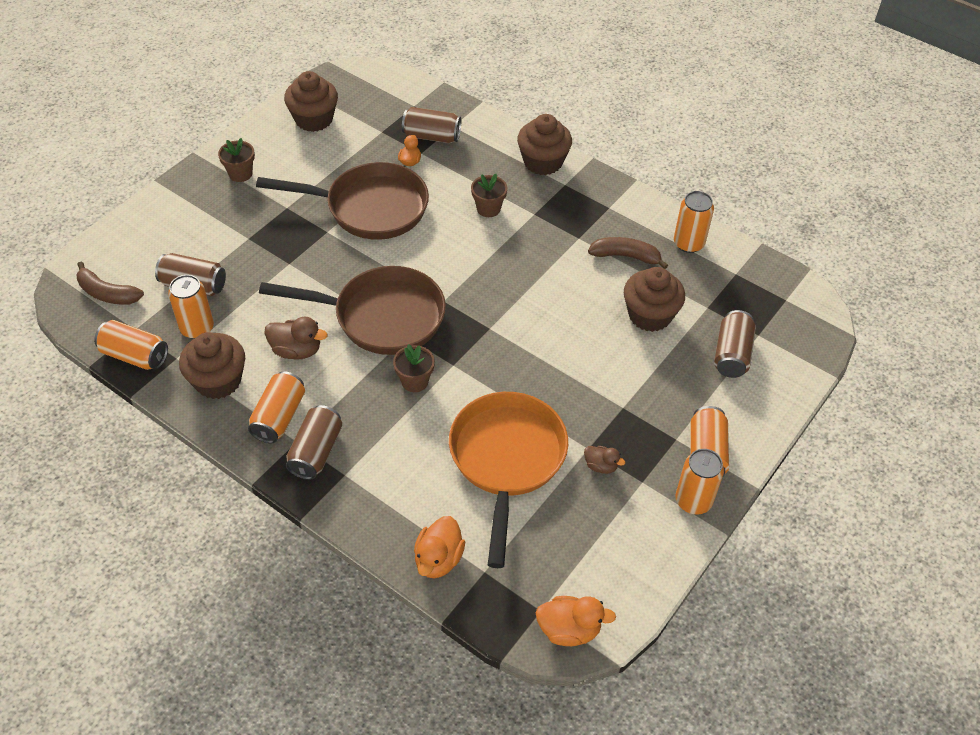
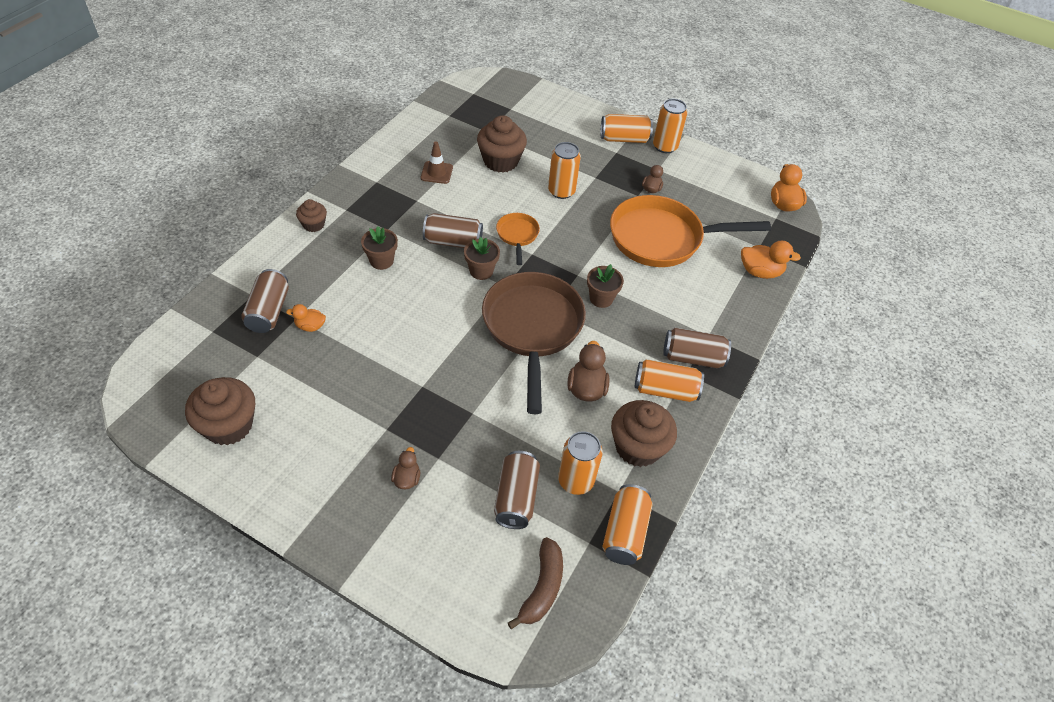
camera: 100 degrees left, 0 degrees up
(234, 218) = (407, 479): none -> brown duck
(240, 174) = (328, 487): brown flower pot -> brown flower pot (481, 271)
(370, 208) = (384, 353): brown pan -> none
(519, 318) = (517, 235): none -> orange pan
(543, 162) = (313, 224): brown cupcake -> brown cupcake, size x0.55
(626, 256) = (436, 173): brown banana -> brown traffic cone
(688, 243) = (418, 137): orange can -> orange can (561, 191)
(731, 354) = (532, 122): brown can -> brown can (453, 242)

